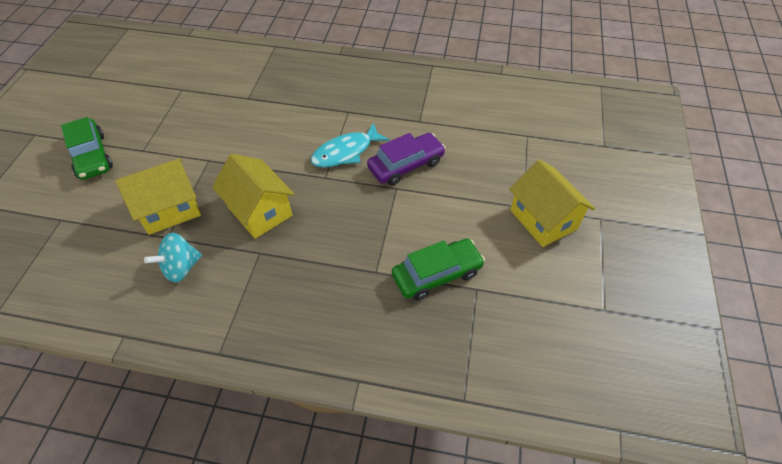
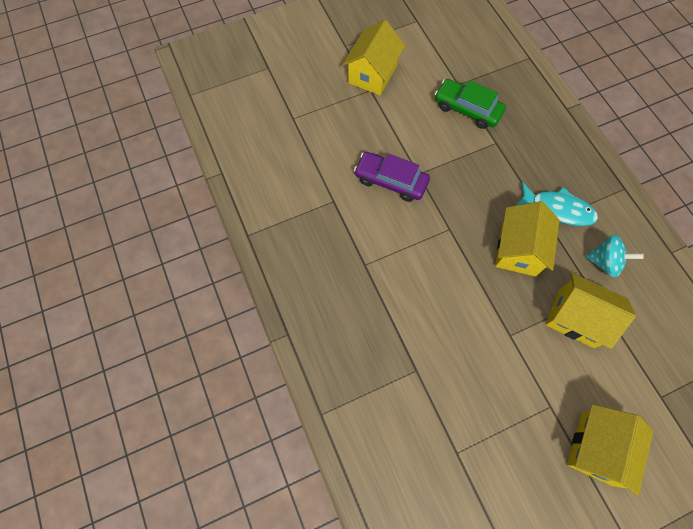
camera: 125 degrees left, 15 degrees up
(91, 156) = (596, 448): green car -> yellow house
(346, 152) = (412, 232): turquoise fish -> turquoise fish (558, 209)

